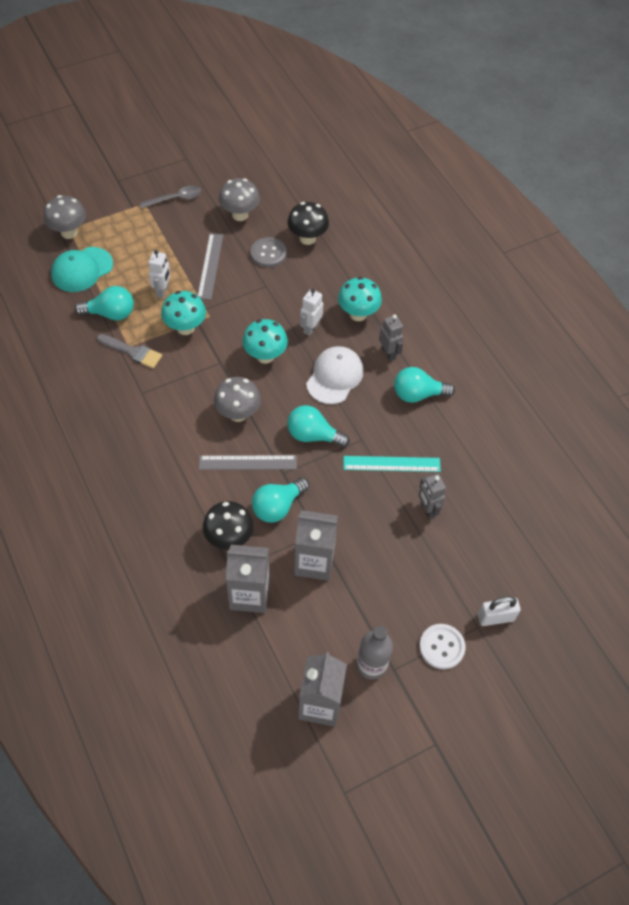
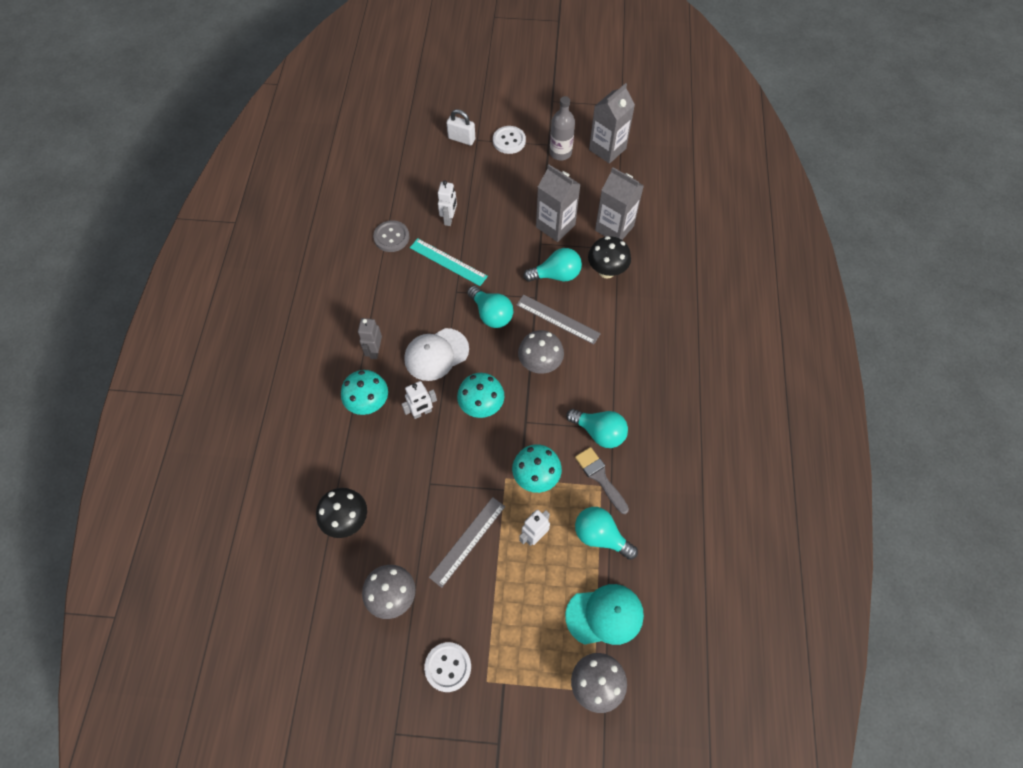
camera: 145 degrees left, 5 degrees up
(175, 199) = (448, 667): grey spoon -> white button
(268, 253) = (399, 523): grey button -> grey button (391, 237)
(418, 394) = (382, 303): turquoise light bulb -> turquoise light bulb (599, 432)
(427, 509) = (449, 219): grey robot -> white robot

